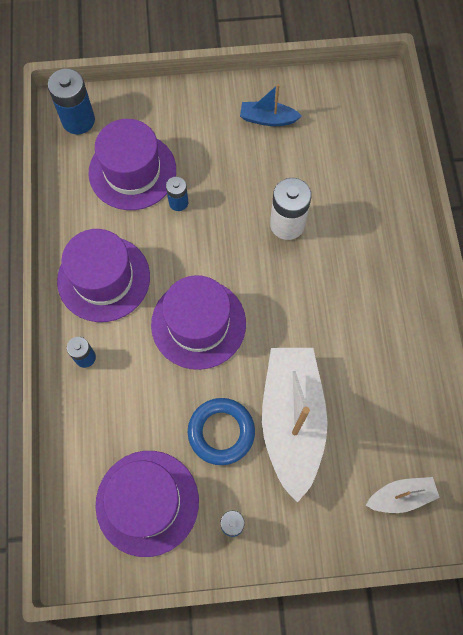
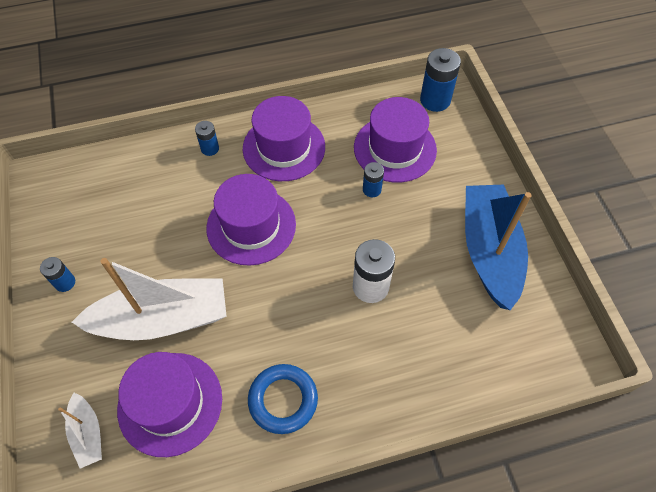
camera: 80 degrees right, 10 degrees down
(147, 502) = (86, 215): purple hat -> purple hat (170, 403)
(221, 432) = (149, 261): blue ring -> blue ring (283, 400)
(268, 119) = (489, 251): blue boat -> blue boat, size x2.12

